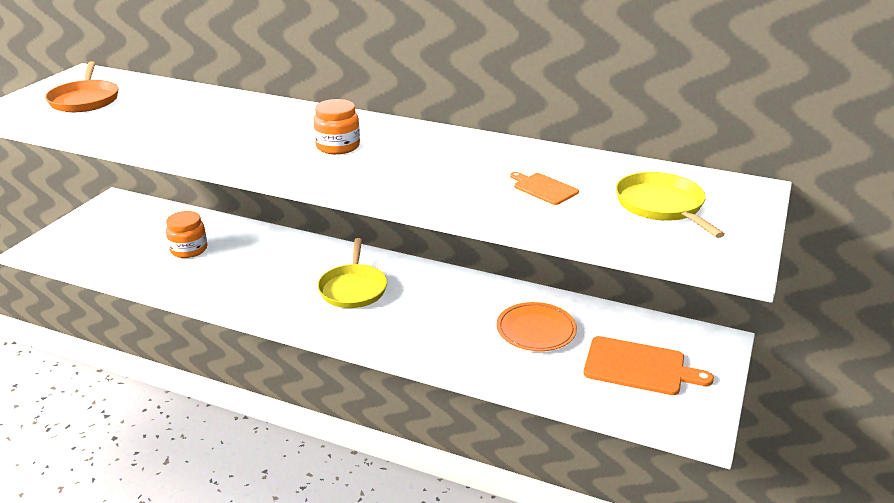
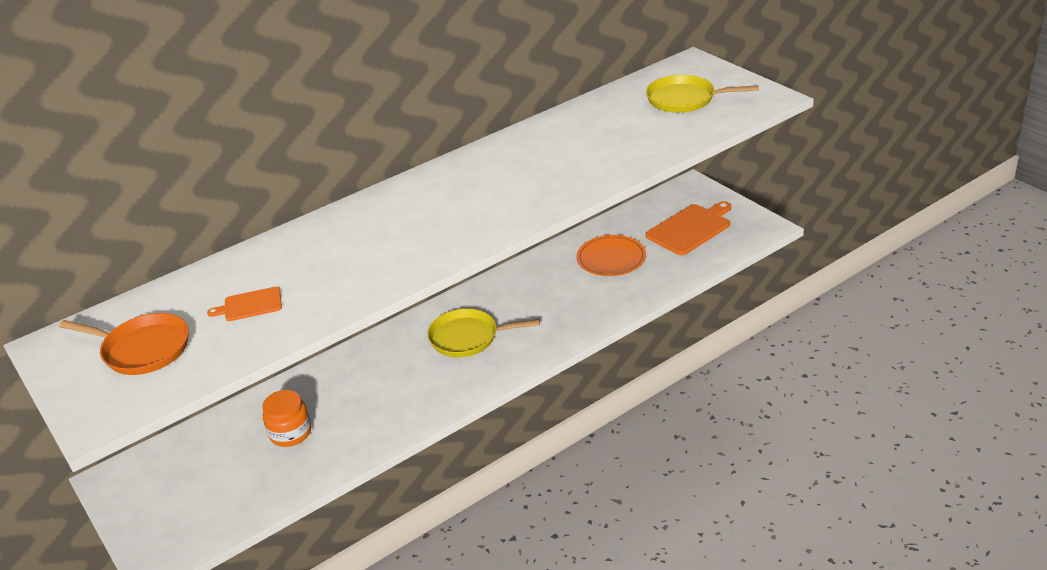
camera: 55 degrees left, 5 degrees up
(338, 146) = (448, 208): orange jar -> none
(353, 288) = (468, 337): yellow pan -> yellow pan turned 150 degrees clockwise
(543, 188) = (618, 135): orange cutting board -> orange cutting board (250, 305)

